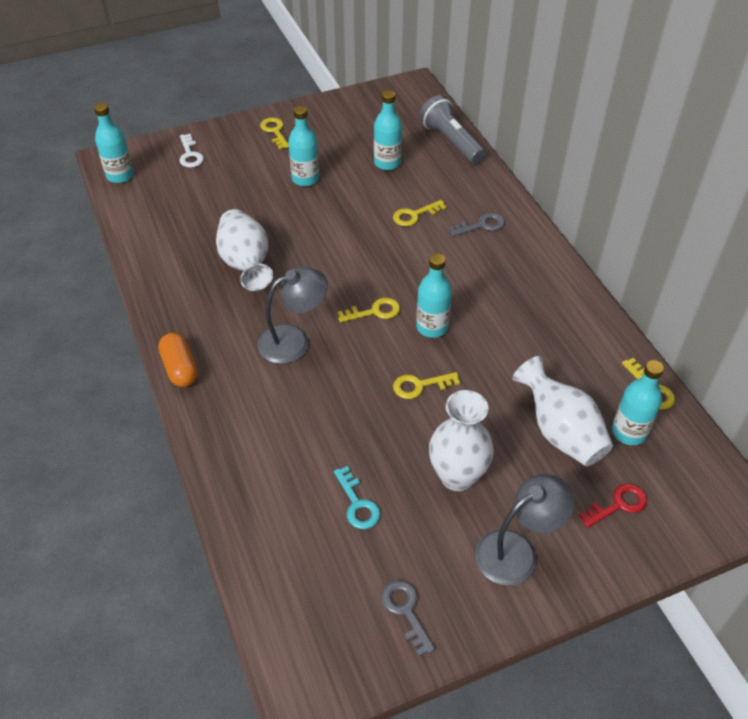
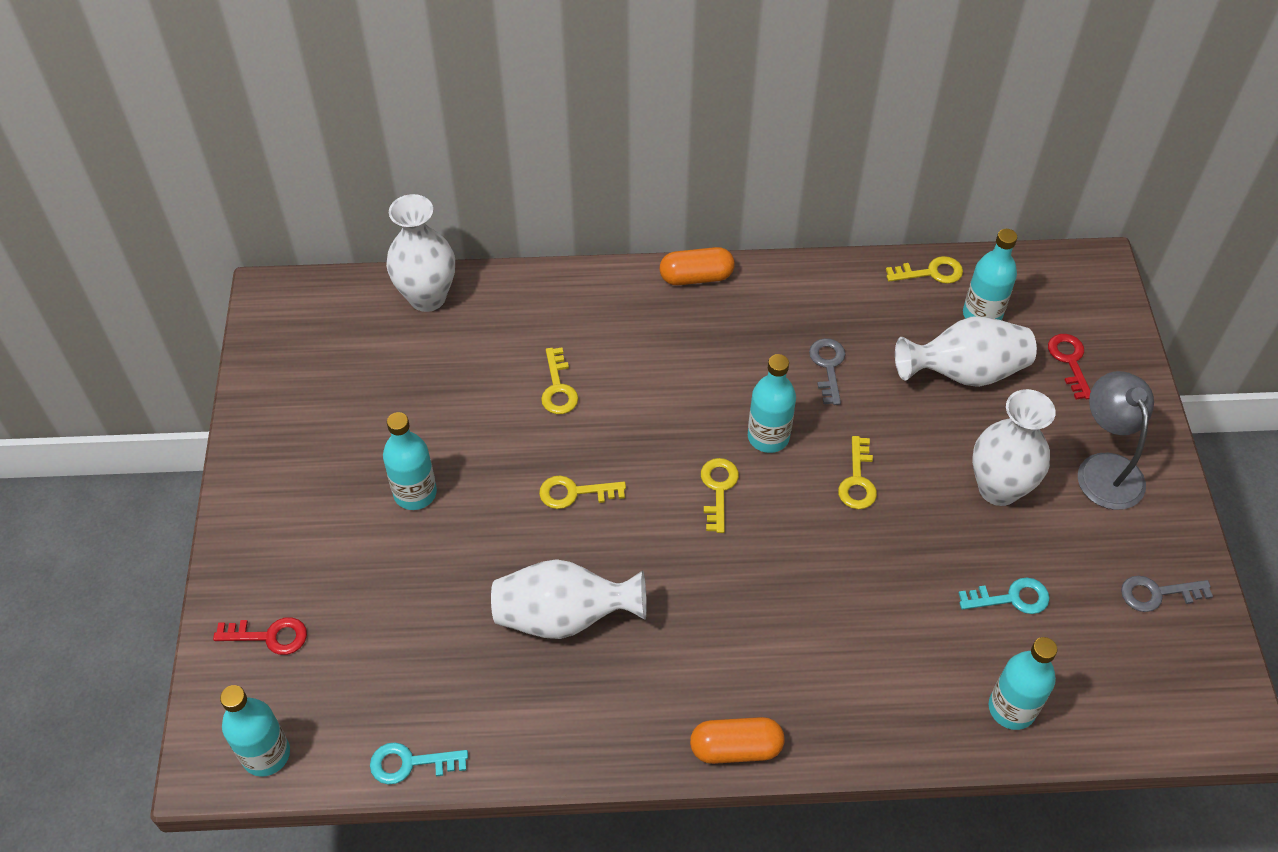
camera: 70 degrees left, 5 degrees up
(129, 229) = (410, 763): none -> turquoise key
(190, 155) = (269, 636): white key -> red key
(275, 131) = (279, 503): yellow key -> yellow key (574, 493)
(294, 340) = (734, 595): grey lamp -> none
(387, 163) = (433, 384): turquoise bottle -> turquoise bottle (1011, 708)
(451, 141) = (427, 297): grey flashlight -> white vase
(481, 225) = (612, 324): grey key -> grey key (828, 366)
(550, 255) = (696, 277): none -> orange capsule

